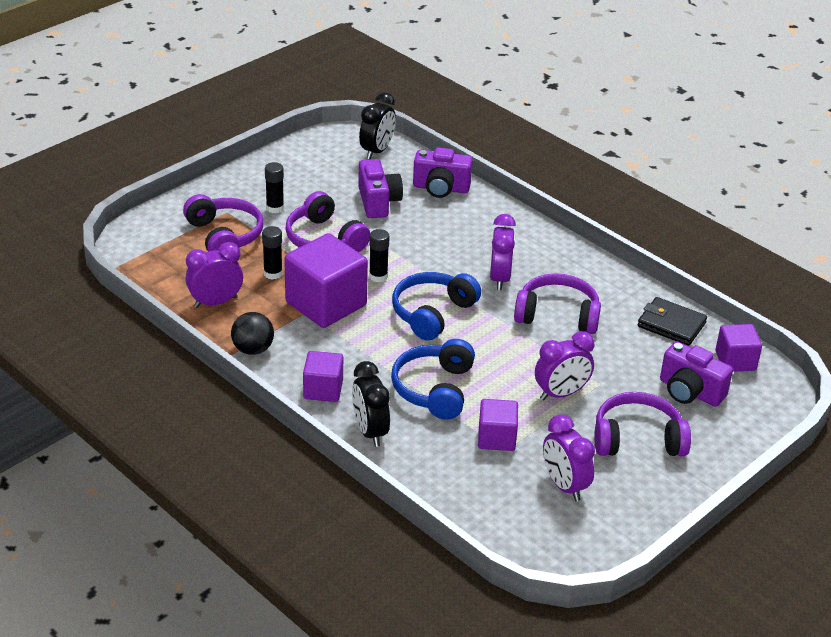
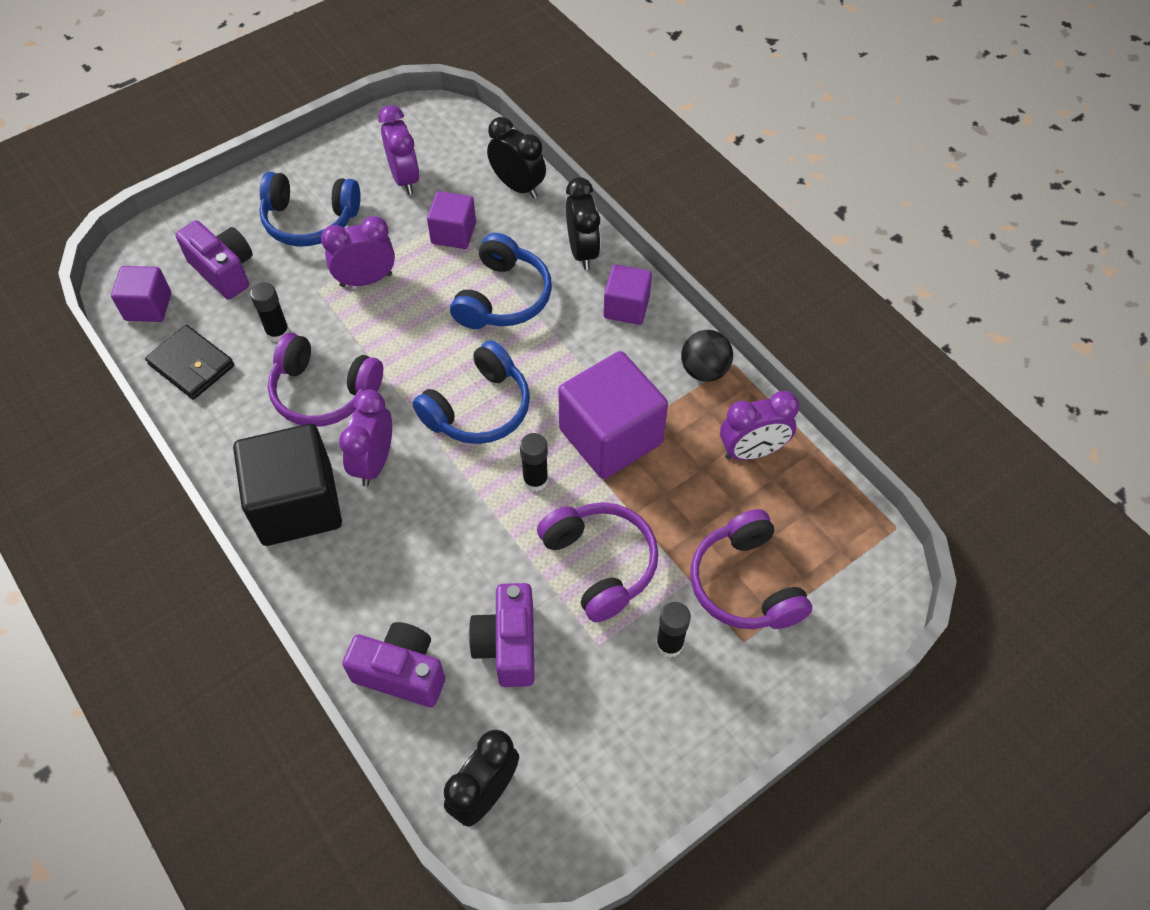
camera: 170 degrees left, 20 degrees up
(273, 273) = (677, 498): black glue stick -> black glue stick (278, 332)
(446, 487) = (518, 186): none -> black clock
(544, 254) = (297, 505): none -> black cube
(637, 439) = (310, 220): purple headphones -> blue headphones

